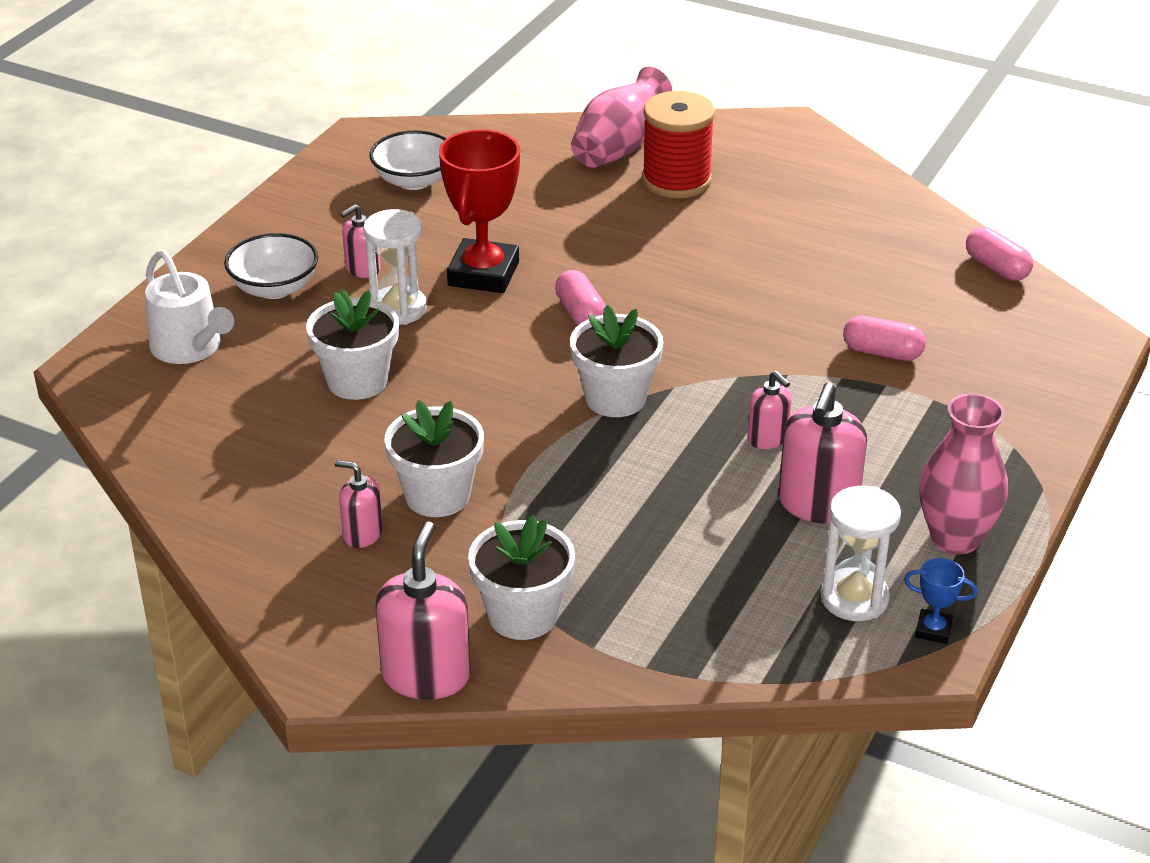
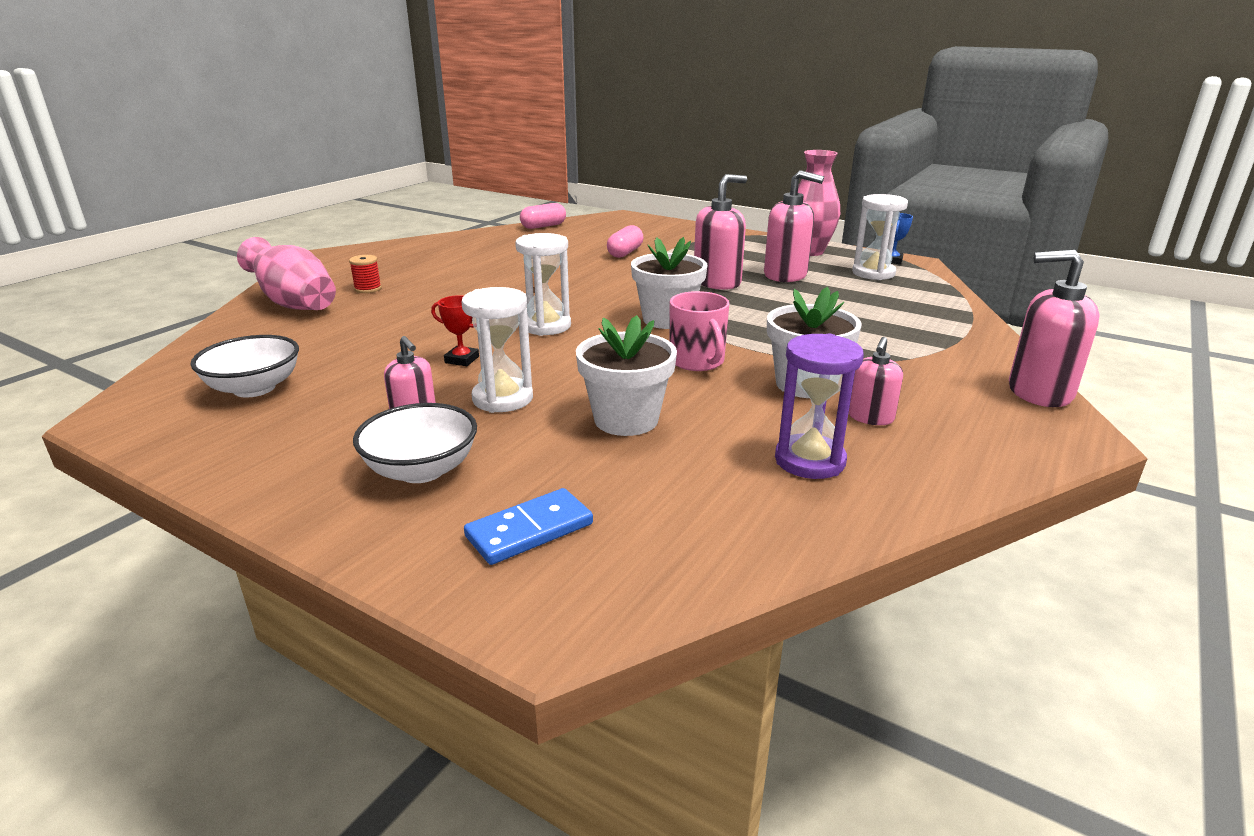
camera: 85 degrees left, 10 degrees down
(190, 347) = (529, 530): white watering can -> blue domino
(279, 486) = (809, 460): none -> purple hourglass
(483, 274) = (462, 360): red trophy -> red trophy, size x0.44
(492, 422) = (697, 361): none -> pink mug
(523, 615) = (943, 357): white flower pot -> none
(580, 314) = (546, 326): pink capsule -> white hourglass
(676, 181) = (368, 289): red spool -> red spool, size x0.45
(768, 438) = (717, 282): pink soap dispenser -> pink soap dispenser, size x1.75

